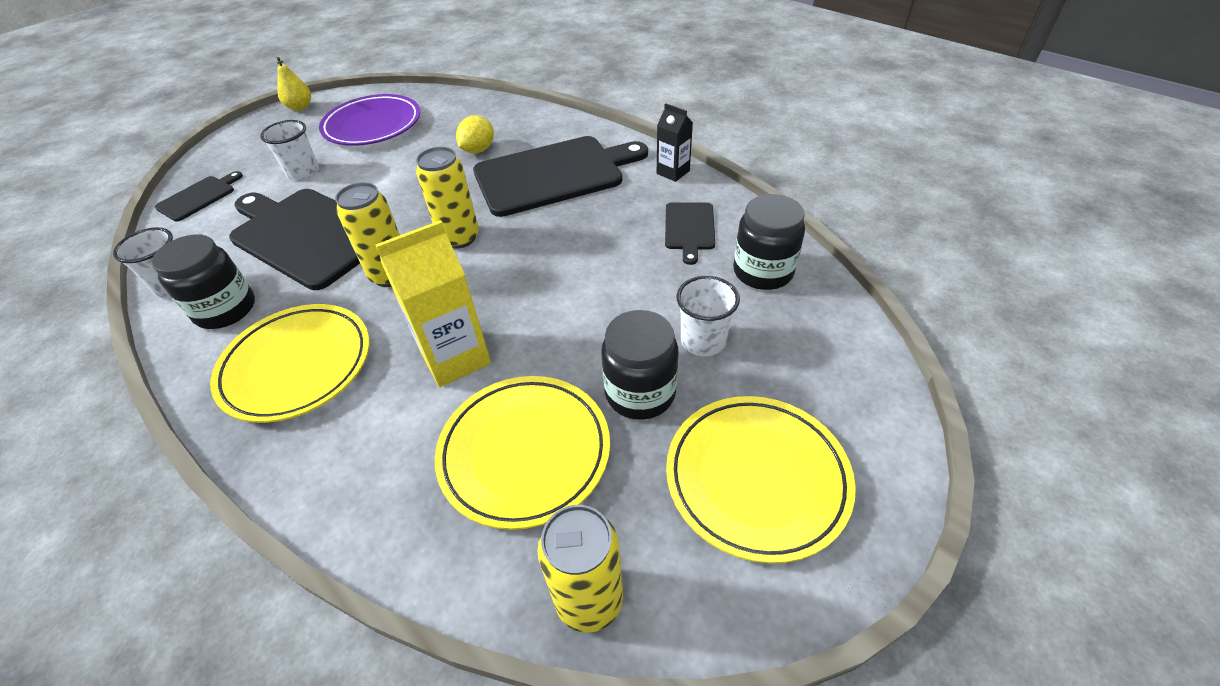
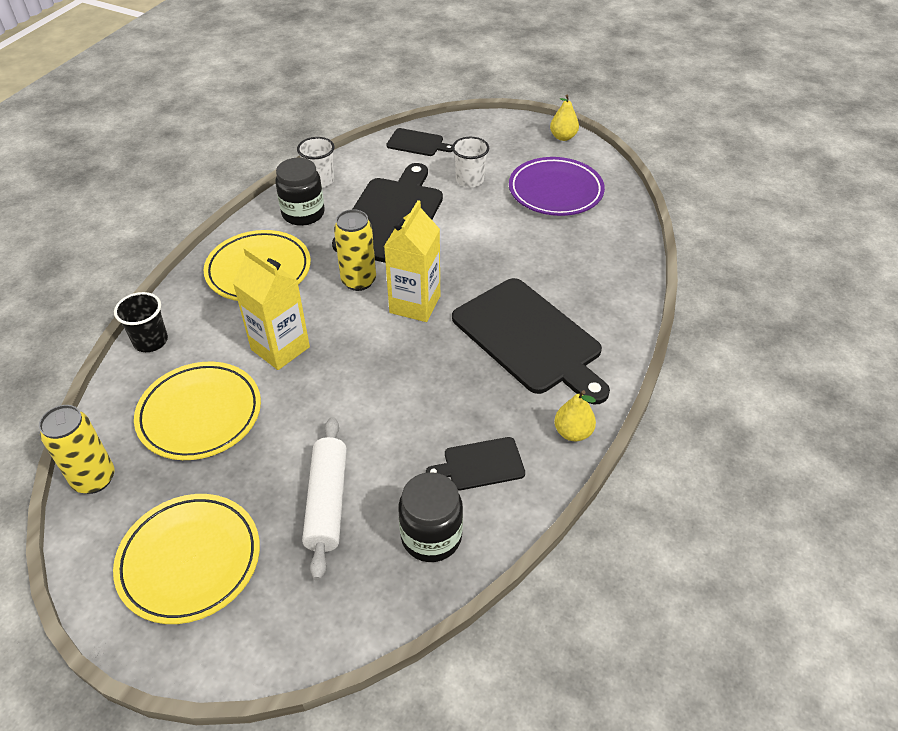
camera: 70 degrees right, 0 degrees up
(347, 509) = (150, 341): none -> black cup
(459, 238) = (415, 304): yellow can -> yellow carton
(478, 150) = (548, 273): yellow lemon -> none
(640, 393) = (263, 469): black jar -> none
(673, 172) = (573, 432): black carton -> yellow pear
(703, 341) = (327, 502): white cup -> white rolling pin

